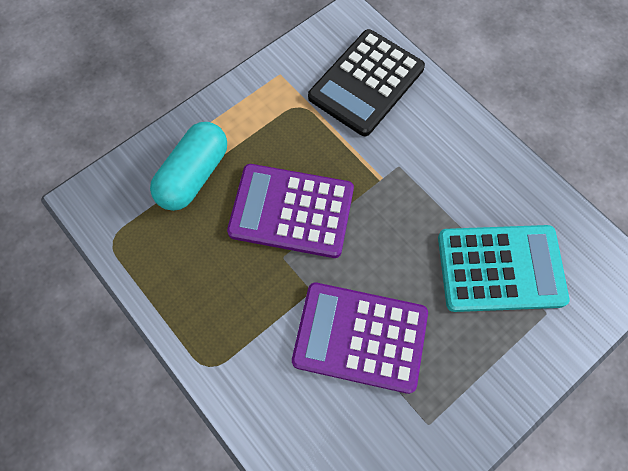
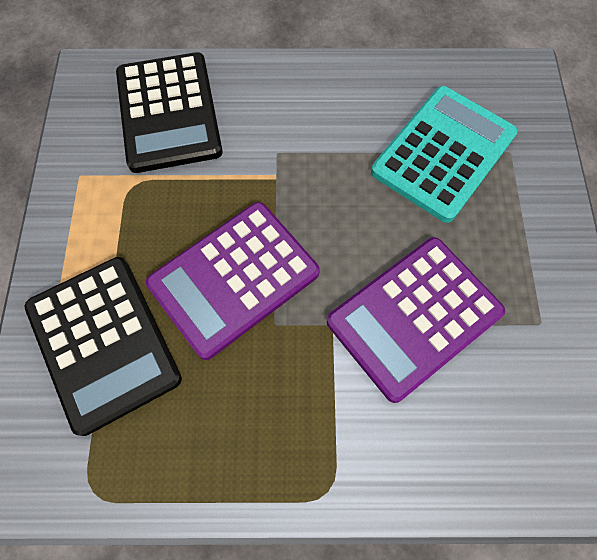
camera: 50 degrees left, 0 degrees up
(194, 175) = (103, 343): turquoise capsule -> black calculator

